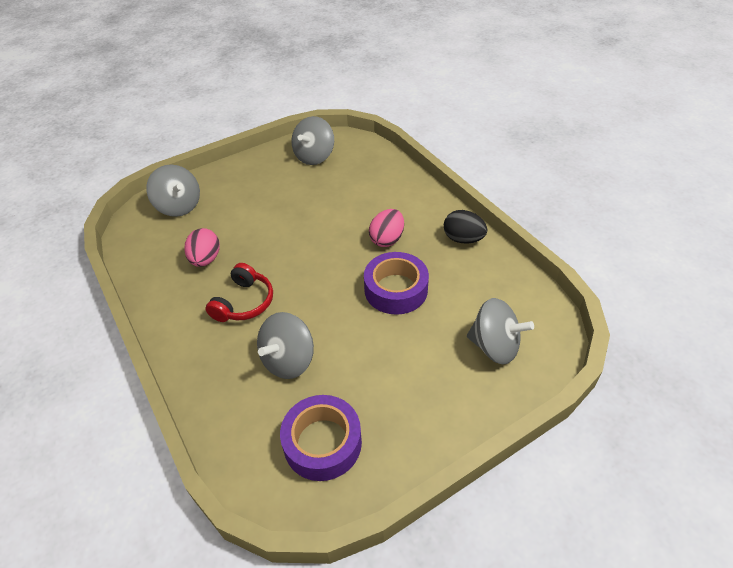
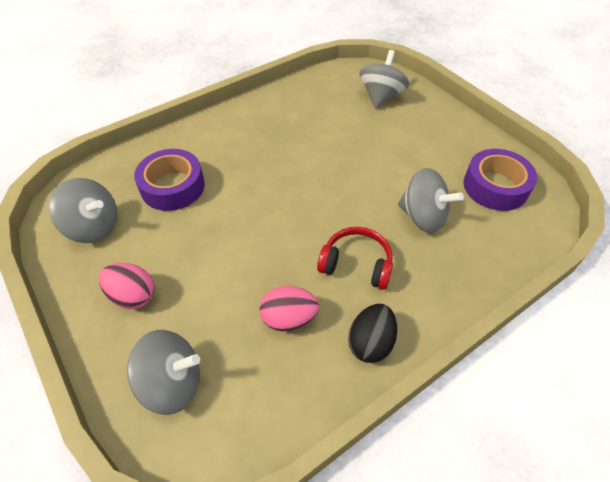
camera: 95 degrees left, 5 degrees up
(179, 206) = (172, 383): grey spinning top -> grey spinning top turned 45 degrees clockwise
(387, 239) = (260, 155): pink egg -> pink egg (133, 296)
(396, 289) = (327, 148): purple tape -> purple tape (172, 186)
(463, 239) = (262, 107): black egg -> black egg (370, 342)

